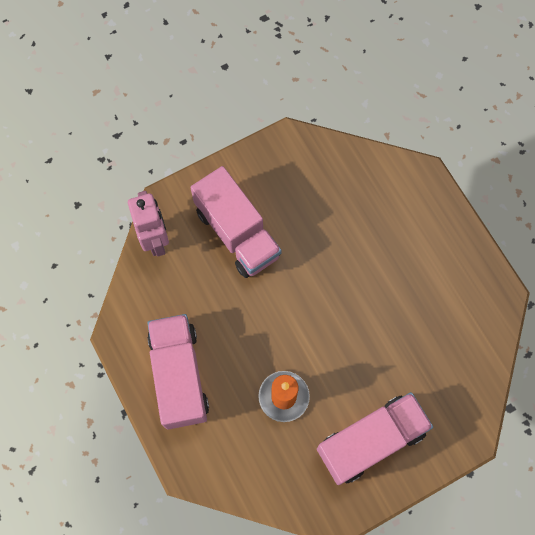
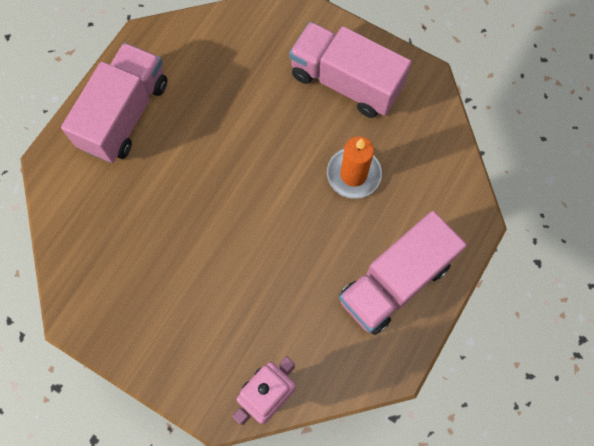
camera: 120 degrees left, 0 degrees up
(237, 233) = (213, 312): pink truck -> pink truck (125, 115)

